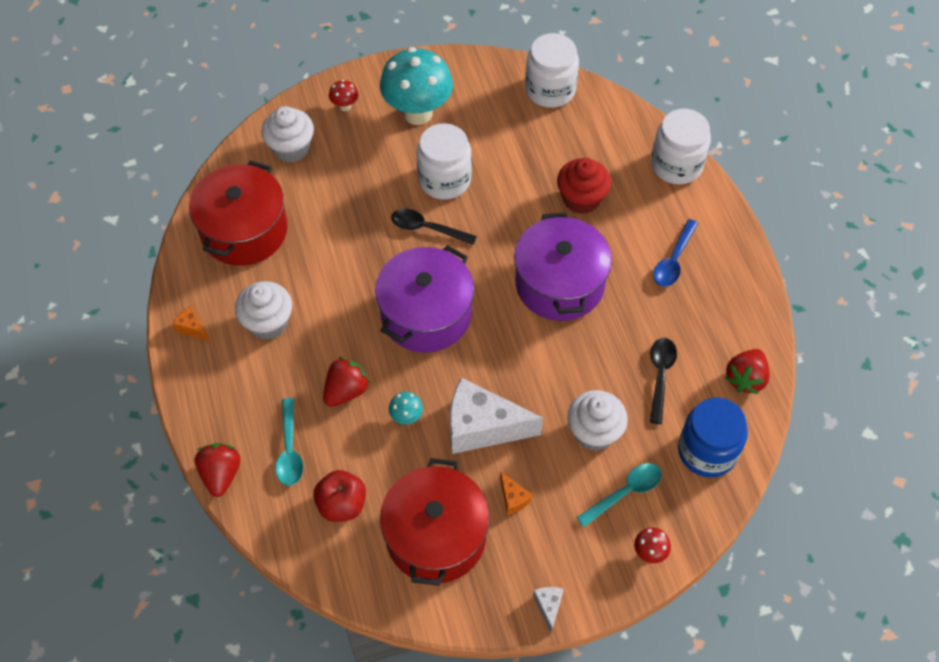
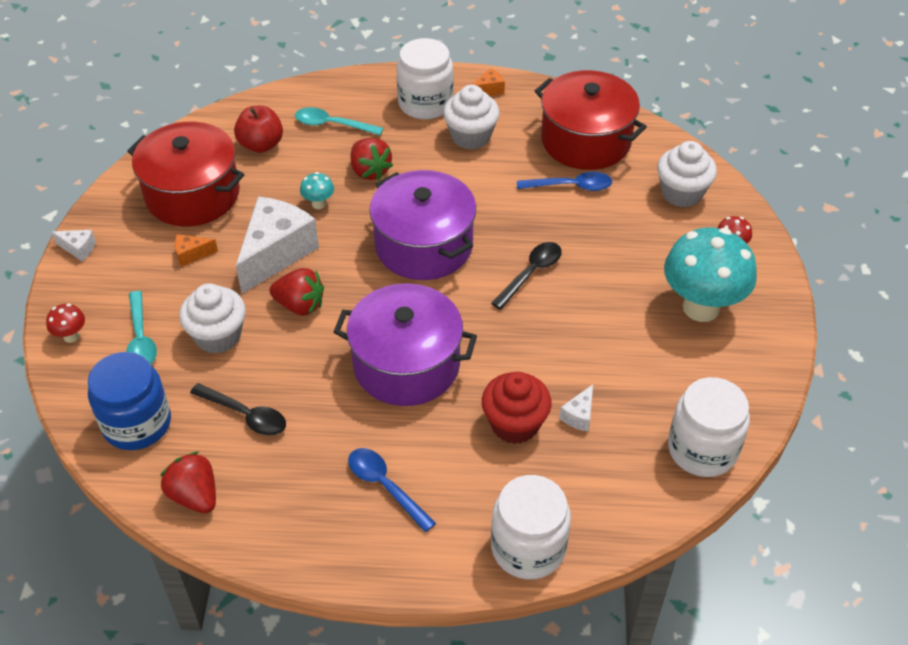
camera: 110 degrees right, 10 degrees down
(221, 474) = (334, 83): red strawberry -> red strawberry (300, 305)
(310, 227) = (570, 186): none -> blue spoon
(444, 179) = (592, 305): white jar -> white jar (425, 103)
(555, 163) = (579, 415): none -> white cheese

